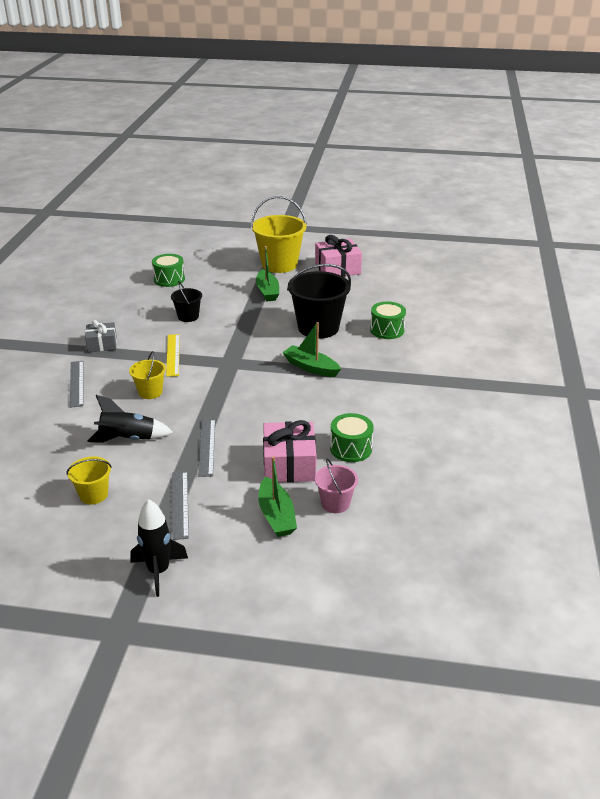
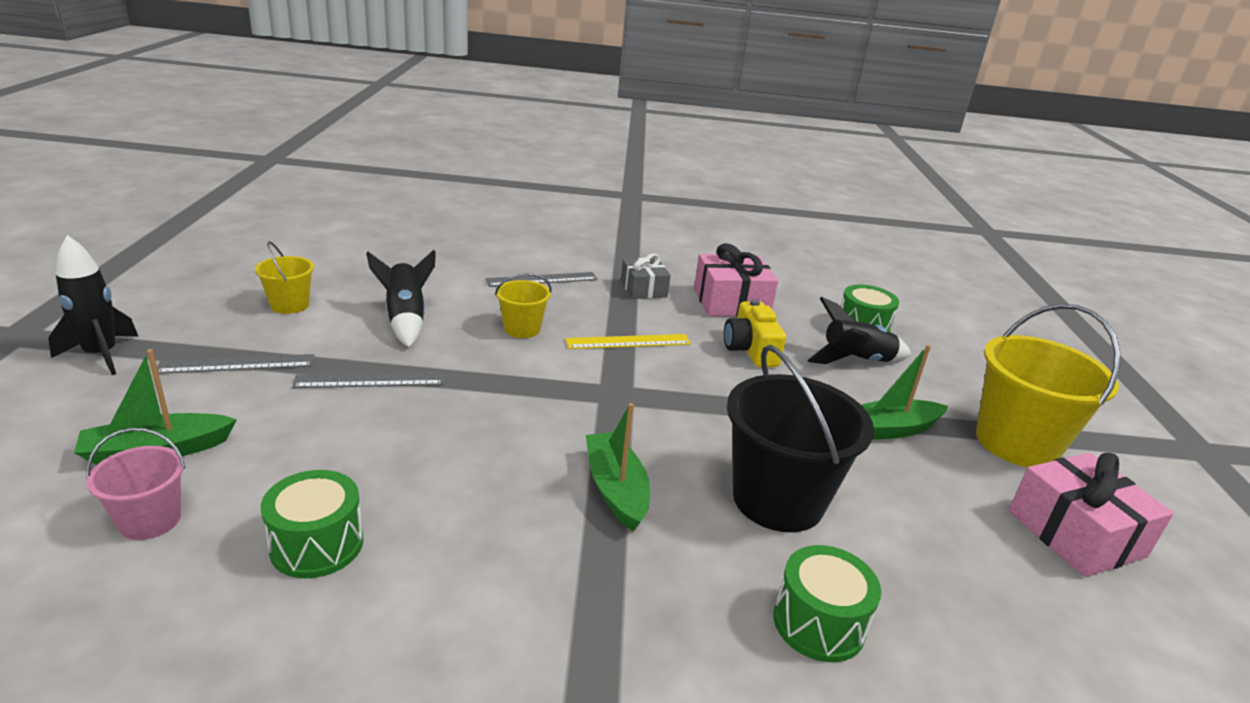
camera: 80 degrees right, 5 degrees down
(188, 316) = (750, 350): black bucket -> yellow camera
(204, 288) = (856, 361): none -> black rocket
(289, 464) = (293, 463): pink gift -> pink gift (731, 302)
(311, 367) = (616, 489): green boat -> green boat turned 45 degrees counterclockwise

